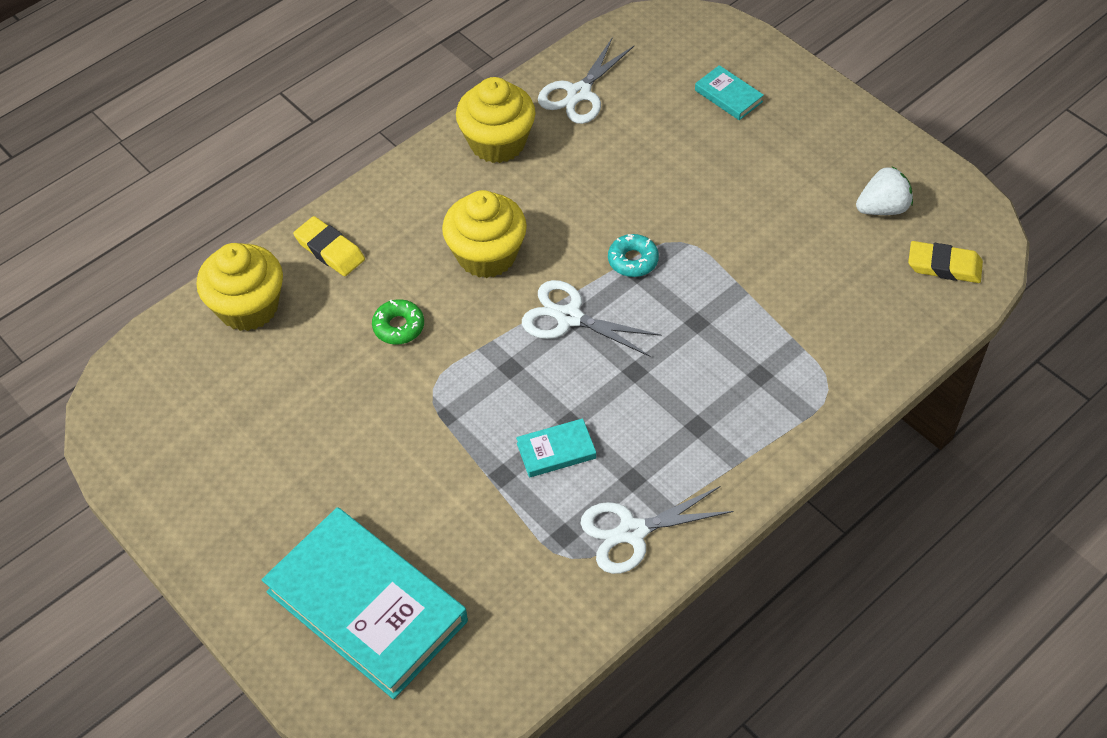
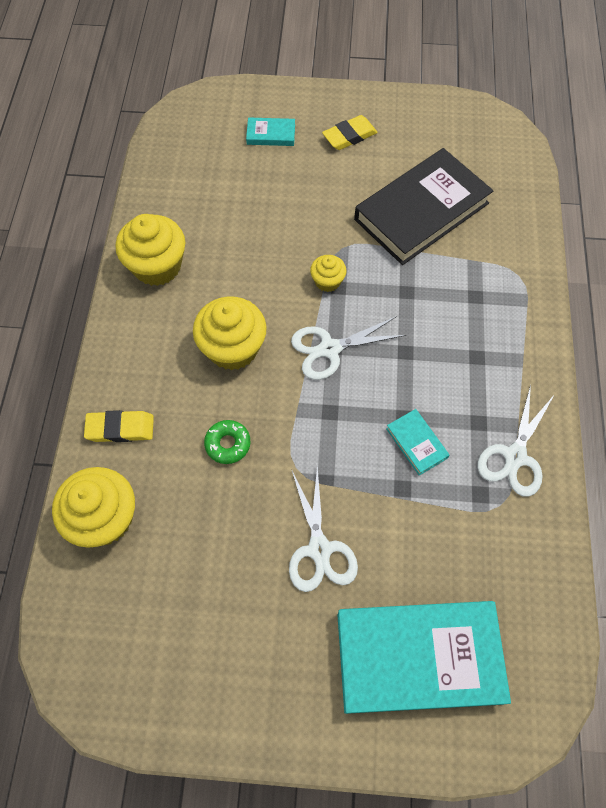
camera: 45 degrees left, 10 degrees up
(556, 450) = (416, 443): turquoise book -> turquoise book turned 60 degrees counterclockwise
(579, 93) = (176, 195): white scissors -> white scissors (319, 549)
(633, 260) = (327, 281): turquoise donut -> yellow cupcake
(797, 263) = (421, 211): none -> black book
(882, 208) = (430, 144): white strawberry -> none
(944, 266) = (497, 155): yellow eraser -> yellow eraser (349, 136)

